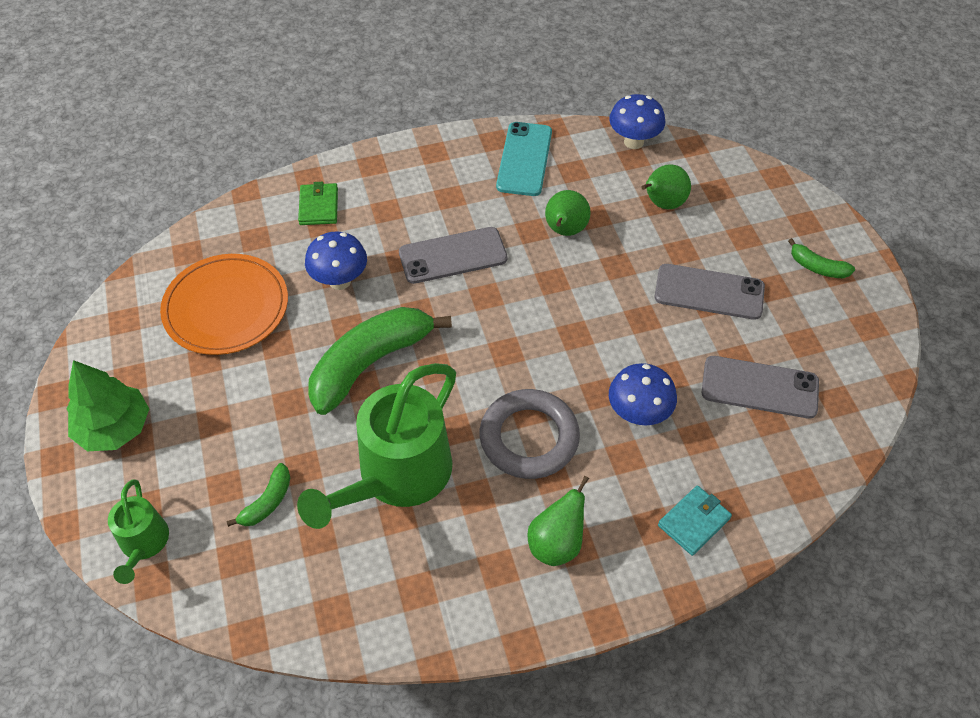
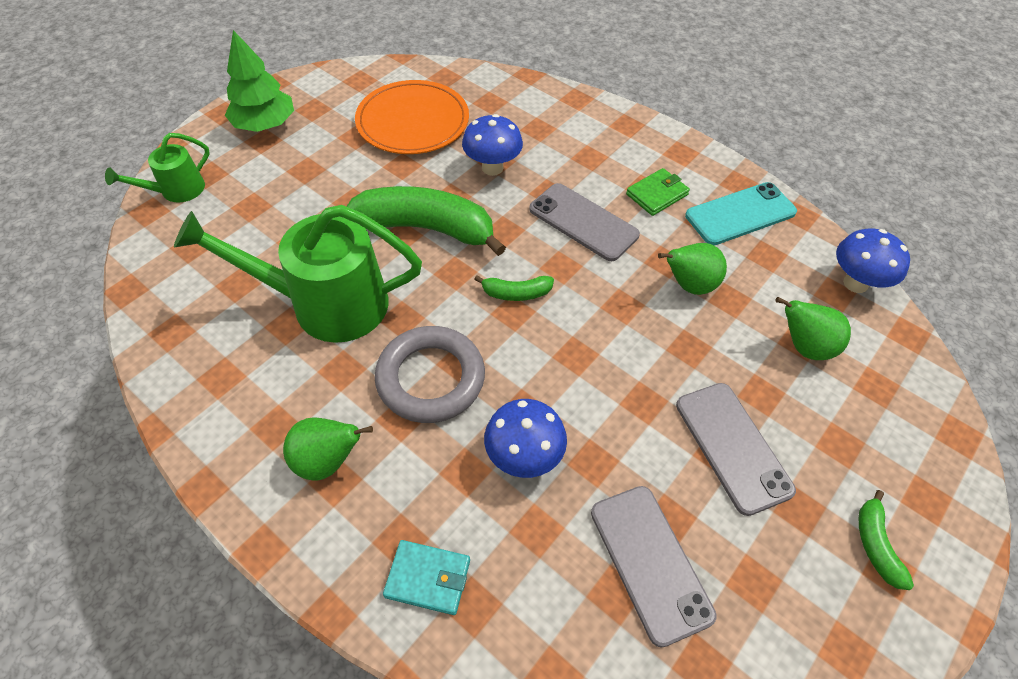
camera: 55 degrees right, 0 degrees up
(267, 502) = (252, 237): green banana -> green banana (516, 293)
(319, 206) = (553, 118): green wallet -> green wallet (657, 194)

